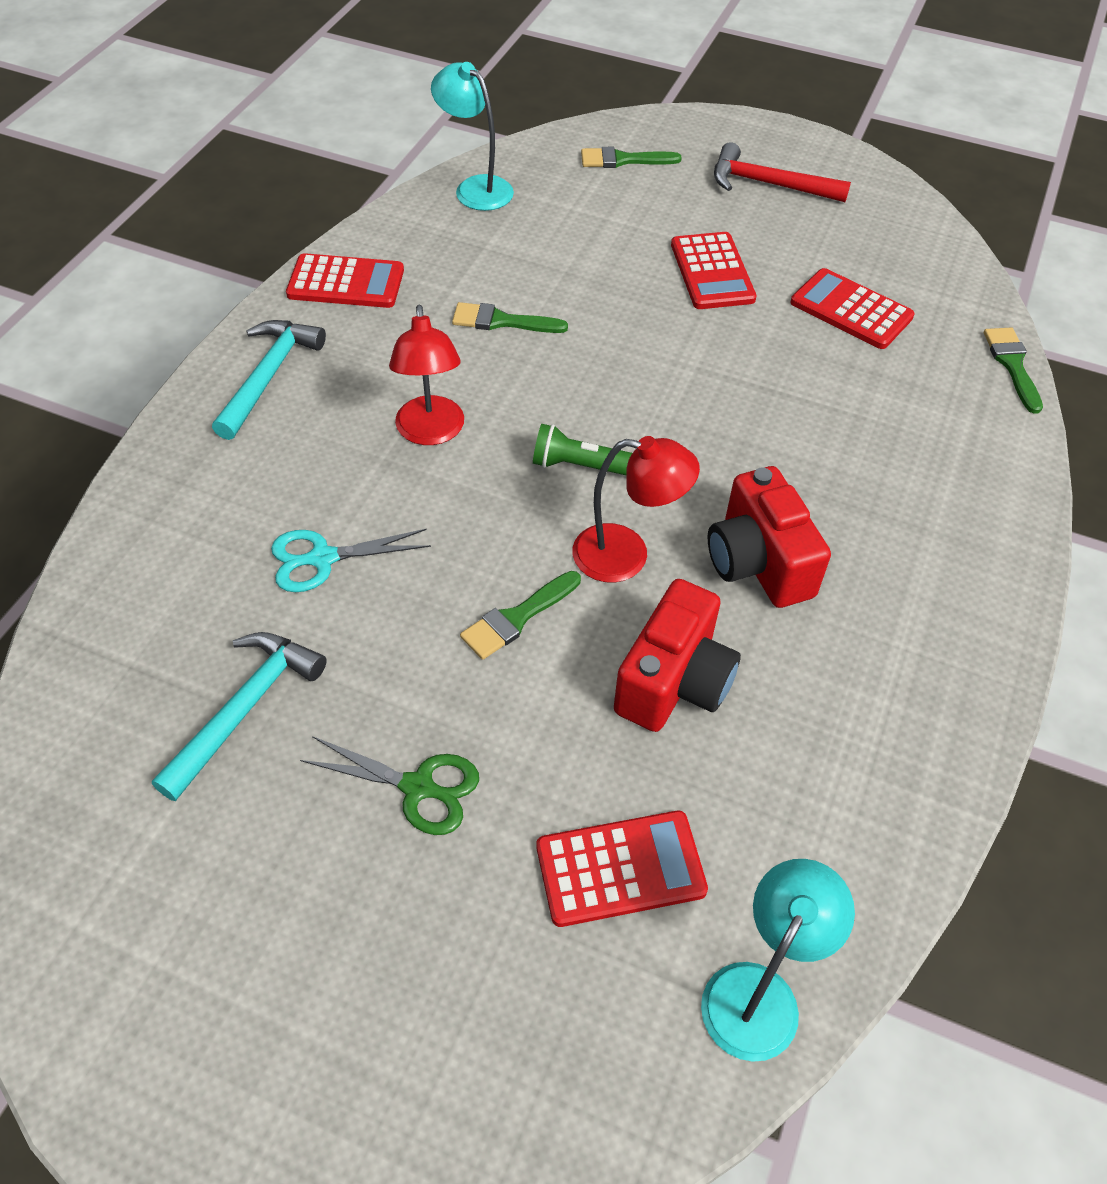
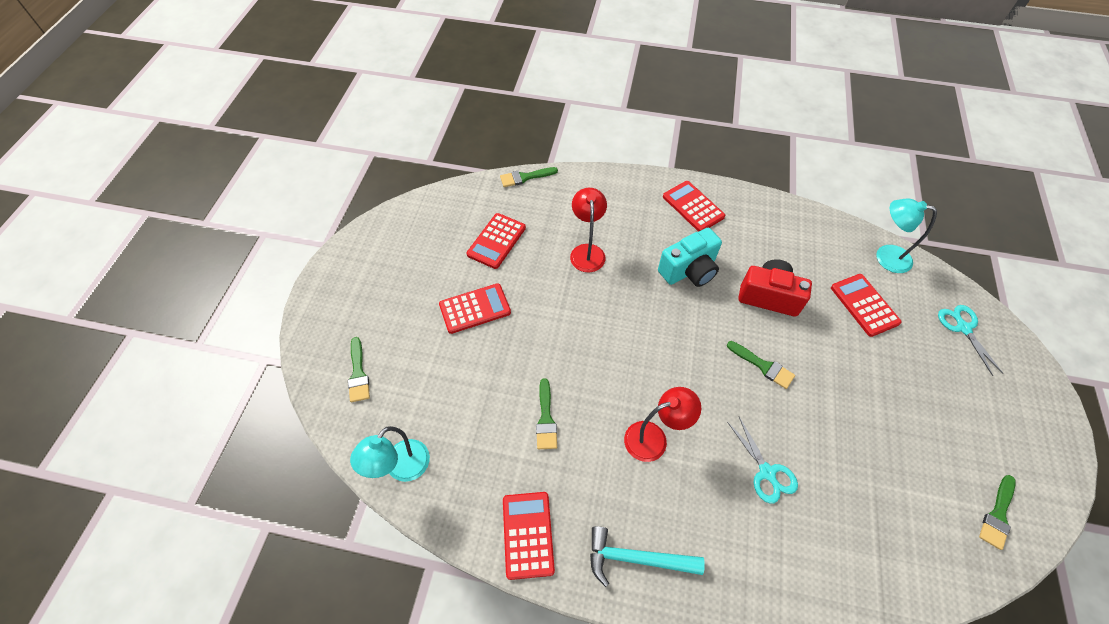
camera: 100 degrees left, 5 degrees up
(97, 900) = (997, 515): none -> green brush
(244, 709) = (873, 482): turquoise hammer -> none
(418, 787) = (870, 388): green scissors -> none
(511, 1083) = (963, 328): none -> turquoise scissors
(582, 466) = (654, 353): green flashlight -> none
(626, 555) = (706, 324): red lamp -> red lamp (587, 251)
(758, 563) = (689, 270): red camera -> turquoise camera
(769, 184) = (381, 286): red hammer -> none
(936, 616) = (693, 207): none -> red calculator

